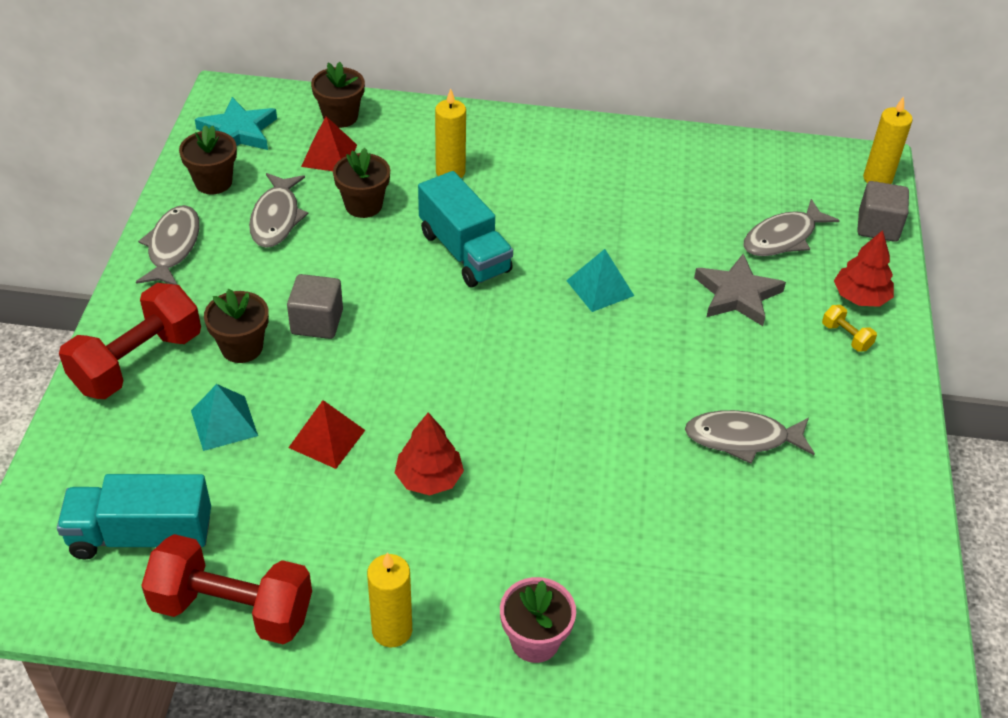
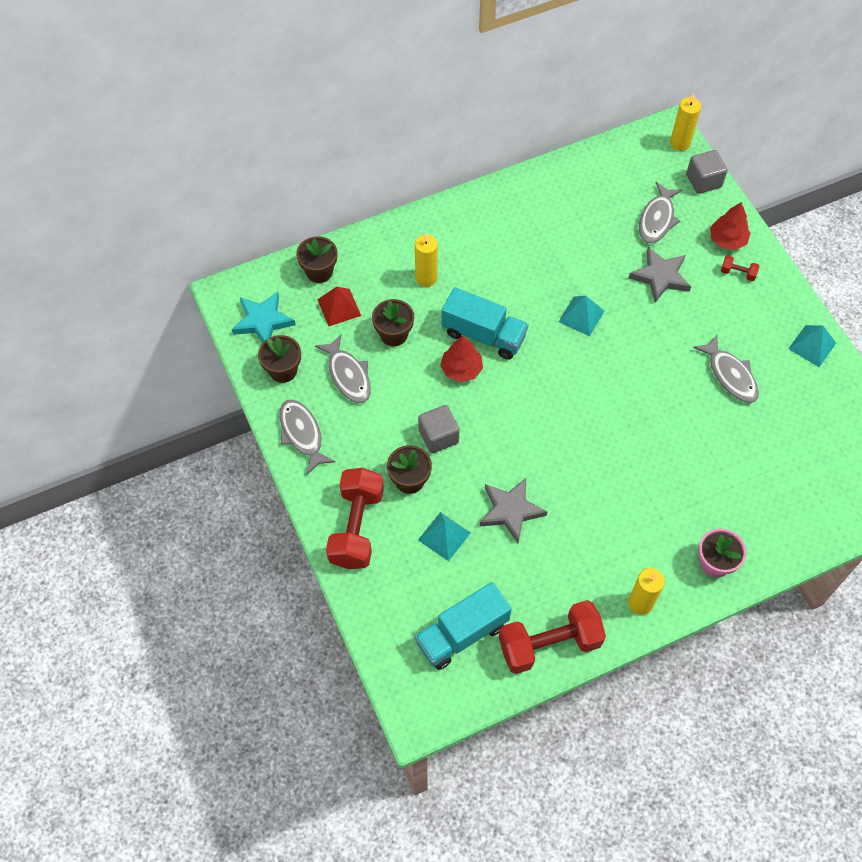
camera: 30 degrees left, 15 degrees up
(327, 439) = (511, 511): red pyramid -> grey star
(429, 478) = (586, 501): red tree -> red tree (461, 369)
(742, 438) = (730, 375): grey fish -> grey fish turned 90 degrees counterclockwise
(846, 337) = (738, 273): yellow dumbbell -> red dumbbell
(889, 462) = (812, 346): none -> turquoise pyramid

